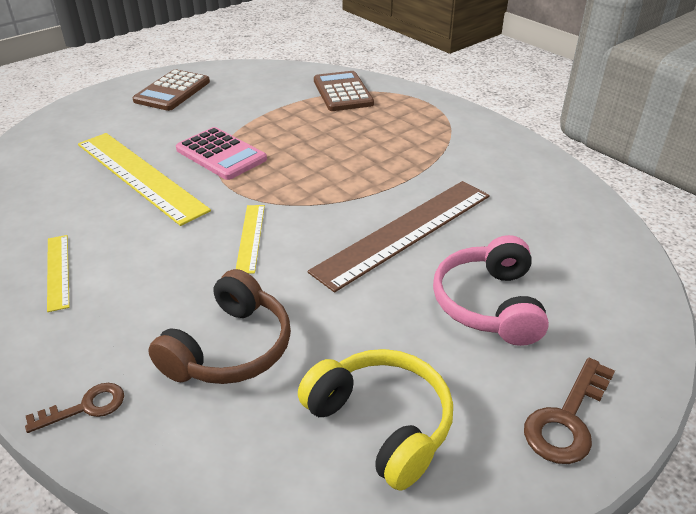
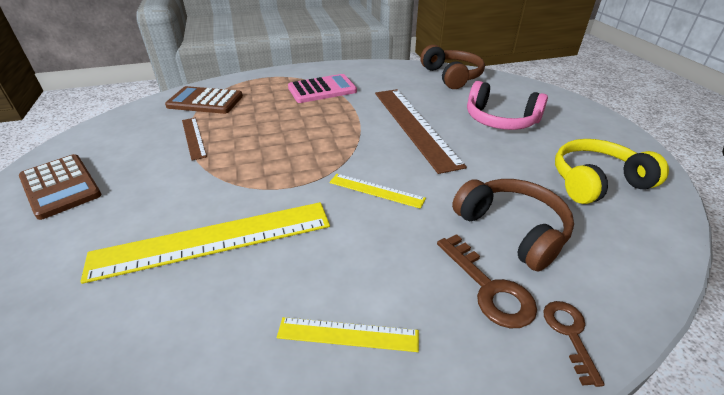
camera: 65 degrees left, 0 degrees up
(221, 154) = (231, 180): pink calculator -> pink calculator (322, 90)
(274, 112) = (193, 138): none -> brown ruler
(567, 419) = (595, 126): brown key -> brown key (489, 288)
(591, 233) = (451, 76): none -> brown headphones

